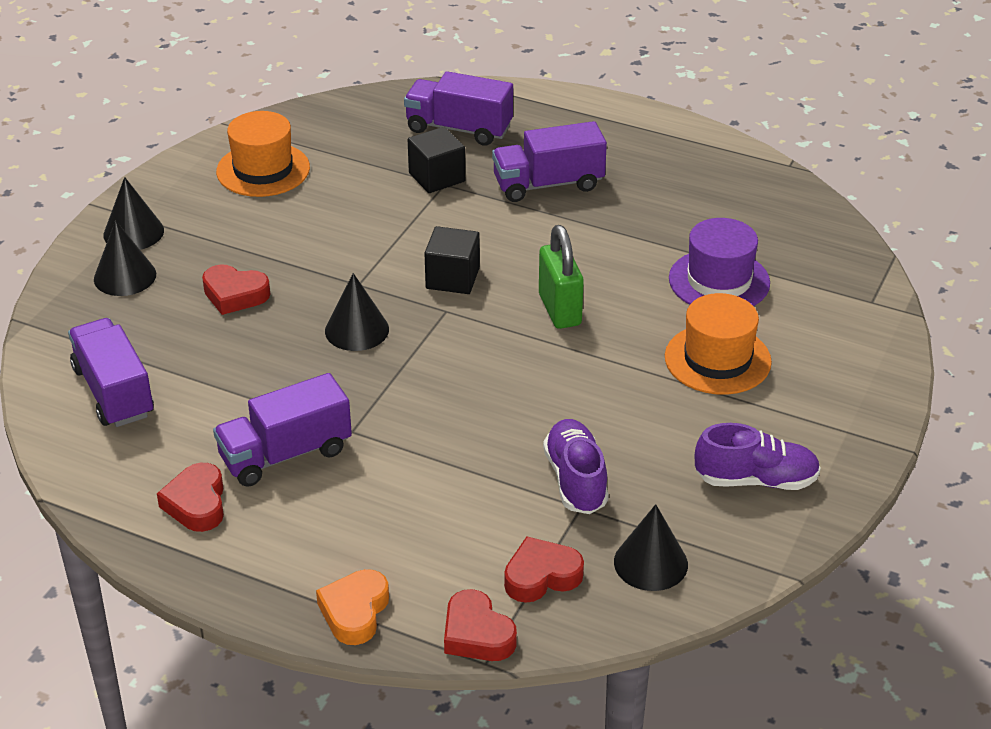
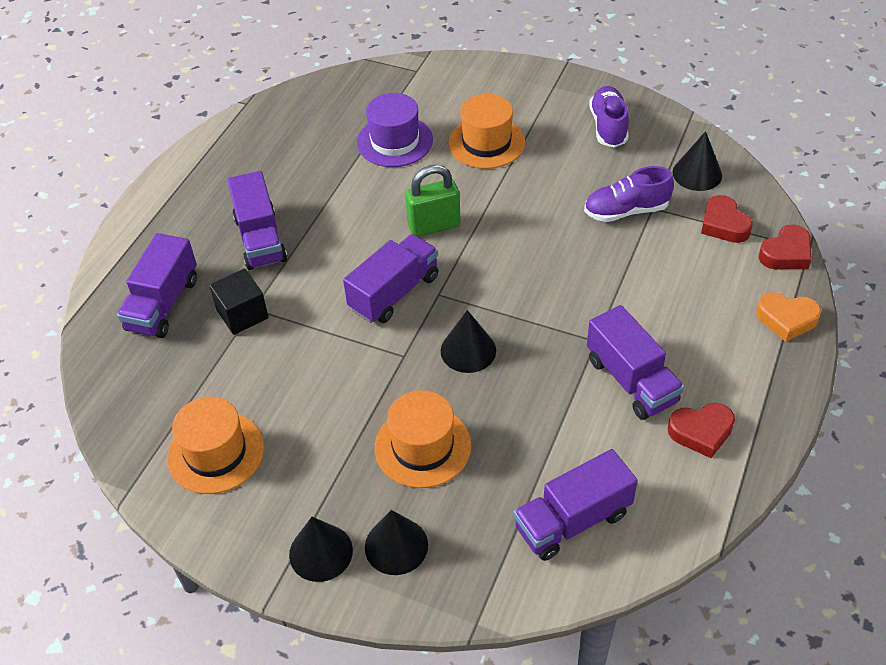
camera: 90 degrees left, 10 degrees up
(235, 295) = (422, 446): red heart -> orange hat
(452, 278) = (394, 293): black cube -> purple truck

